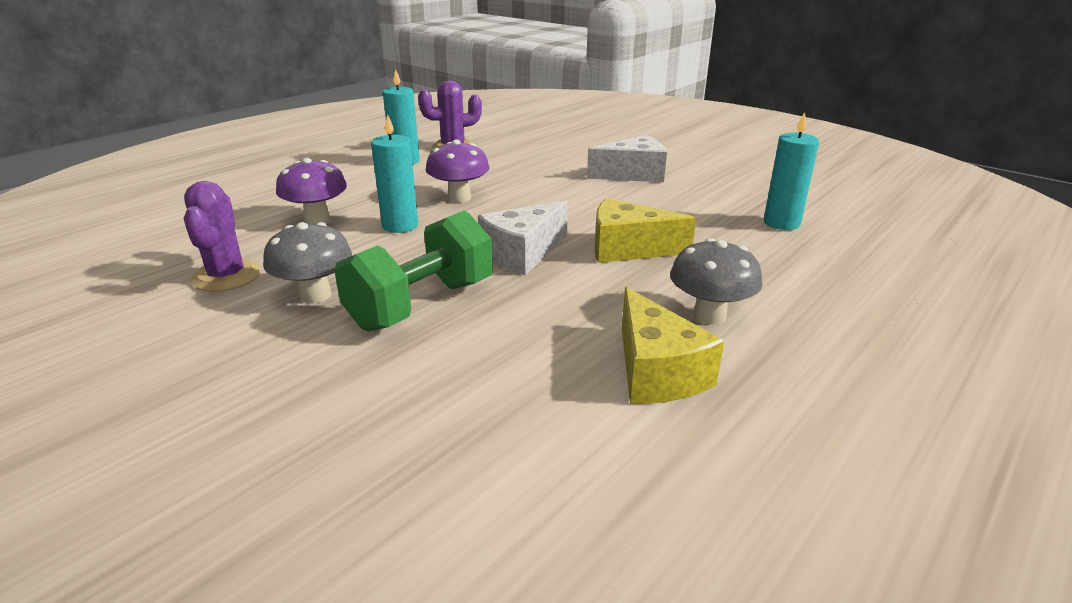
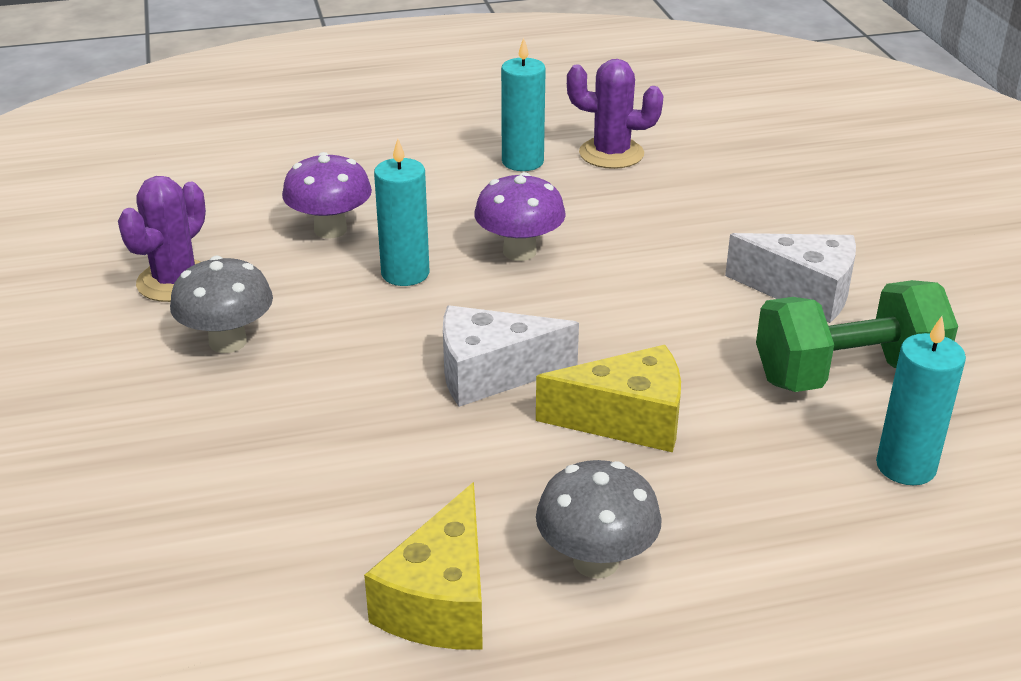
camera: 35 degrees right, 5 degrees up
(421, 304) = (310, 400): green dumbbell -> green dumbbell (847, 374)
(628, 249) = (626, 419): yellow cheese -> yellow cheese turned 135 degrees clockwise

